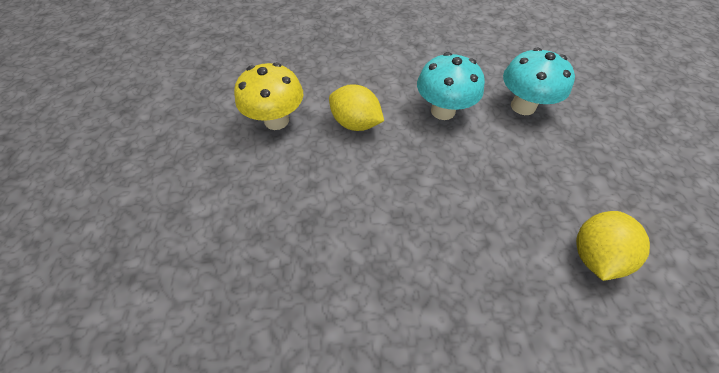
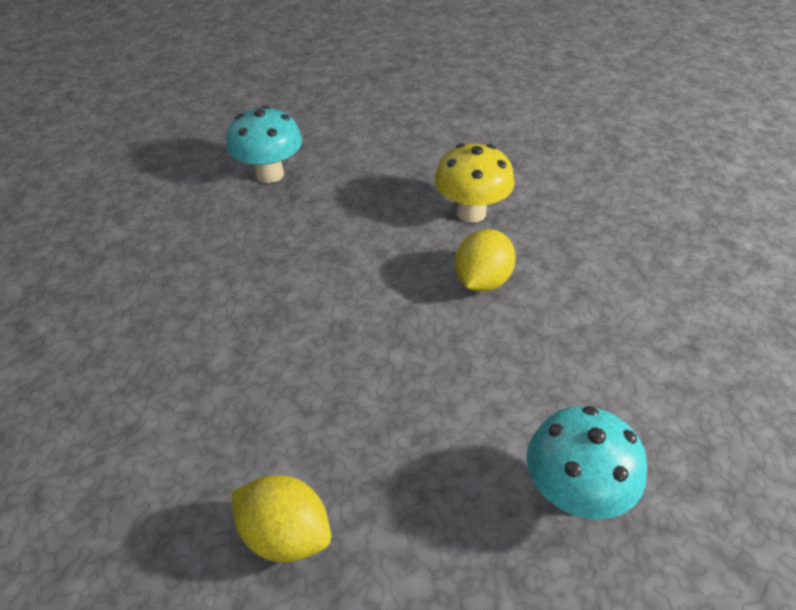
camera: 85 degrees right, 10 degrees down
(443, 111) = (531, 376): turquoise mushroom -> turquoise mushroom (269, 174)

